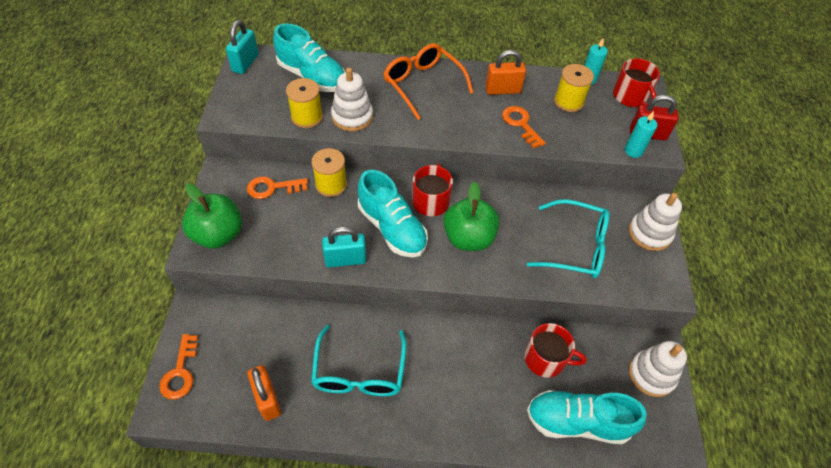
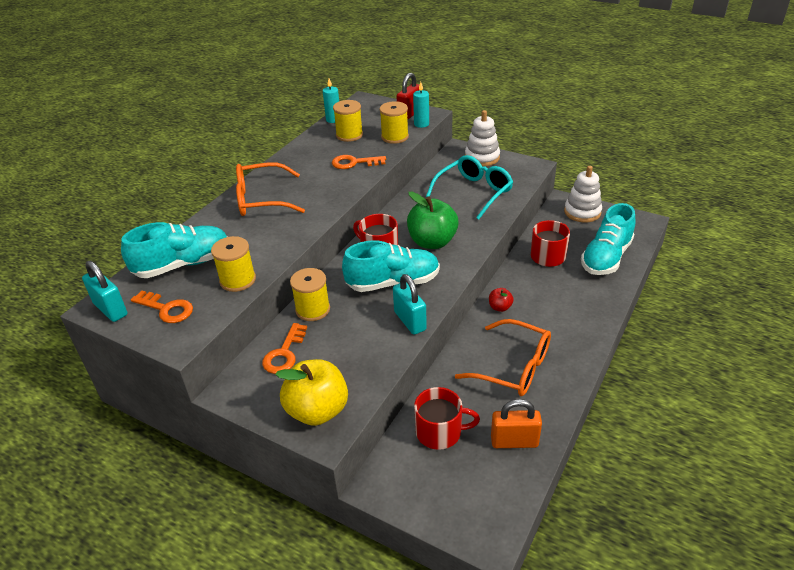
camera: 60 degrees left, 15 degrees down
(180, 372) = (451, 512): orange key -> orange key (166, 309)
(218, 234) = (317, 410): green apple -> yellow apple
(345, 260) = (410, 321): turquoise padlock -> turquoise padlock turned 45 degrees counterclockwise
(352, 117) = (264, 250): white stacking toy -> none
(359, 372) = (514, 367): turquoise glasses -> orange glasses
(438, 335) = (500, 307): none -> red apple
(502, 90) = (308, 161): orange padlock -> none
(591, 138) = (395, 137): none -> yellow spool
(630, 97) = (368, 109): red mug -> red mug (440, 432)

